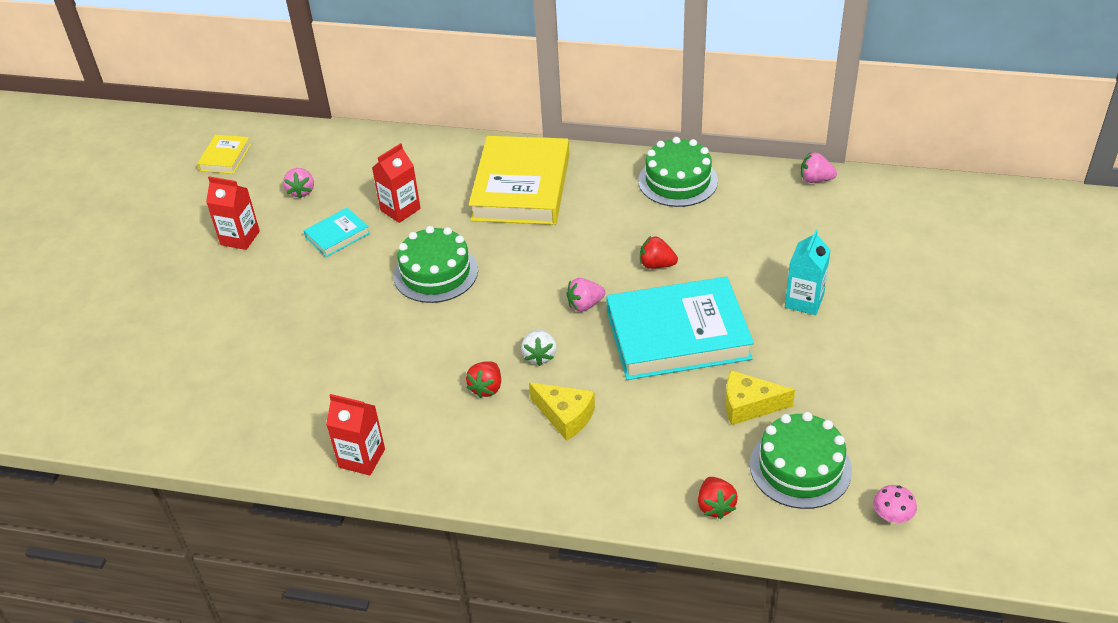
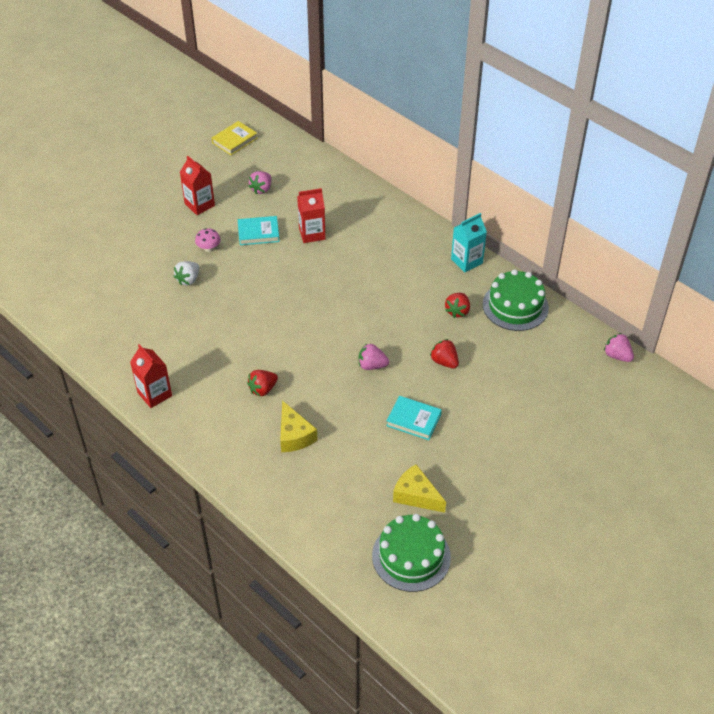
camera: 30 degrees right, 5 degrees up
(435, 273) = (297, 292): green cake -> none
(521, 187) = (403, 256): yellow book -> none
(539, 356) = (313, 385): white strawberry -> white strawberry (188, 280)
(677, 335) = (413, 420): turquoise book -> turquoise book, size x0.46
(715, 506) = (334, 549): red strawberry -> red strawberry (457, 311)
(804, 301) = (522, 443): turquoise carton -> turquoise carton (466, 261)
(892, 517) = (440, 624): pink mushroom -> pink mushroom (209, 248)

